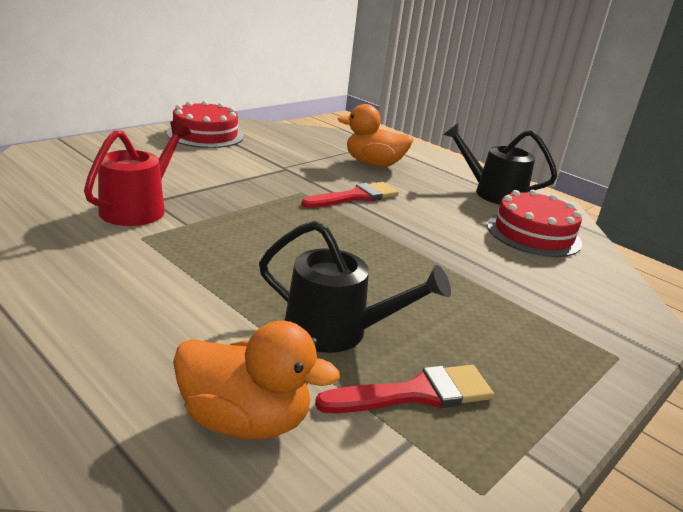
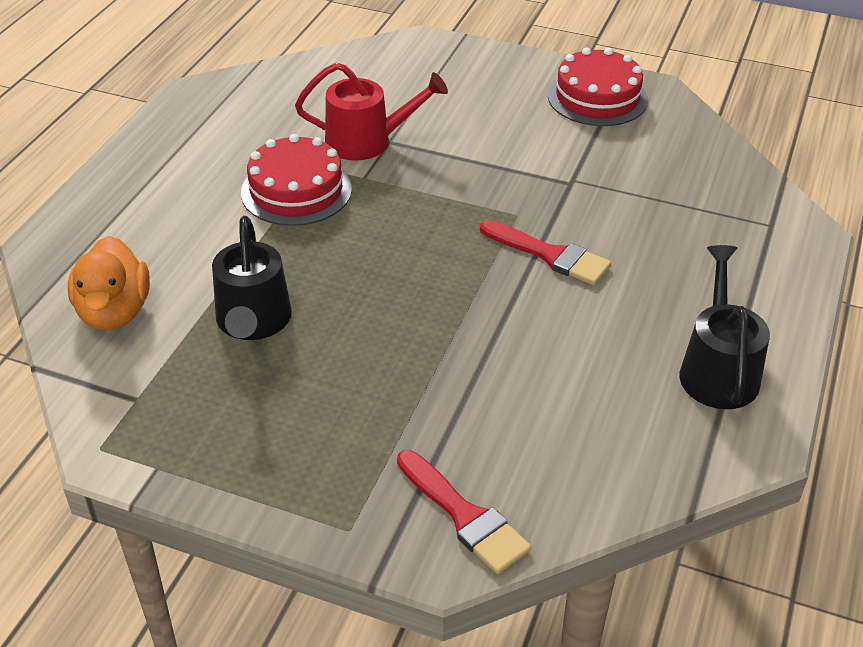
camera: 70 degrees right, 15 degrees up
(373, 164) = (679, 240): orange duck -> none
(416, 393) = (195, 389): red brush -> red brush (465, 516)
(533, 234) = (612, 429): red cake -> red cake (296, 190)

